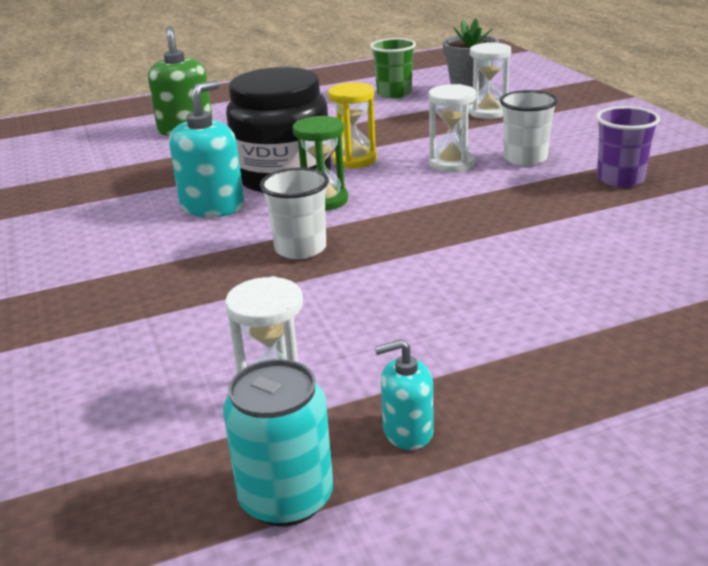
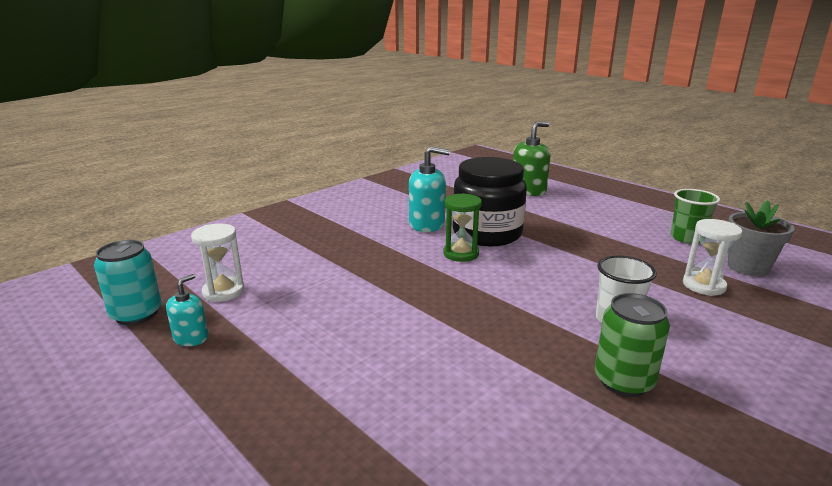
camera: 65 degrees right, 5 degrees down
(300, 249) = (388, 261): white cup -> none
(354, 160) = (536, 250): yellow hourglass -> none
(407, 431) = (191, 338): turquoise soap dispenser -> turquoise soap dispenser turned 60 degrees clockwise
(451, 164) = (569, 288): white hourglass -> none
(620, 179) = (623, 381): purple cup -> green can

